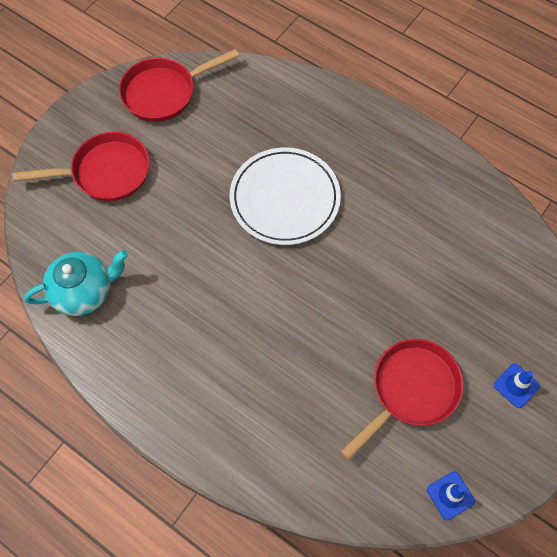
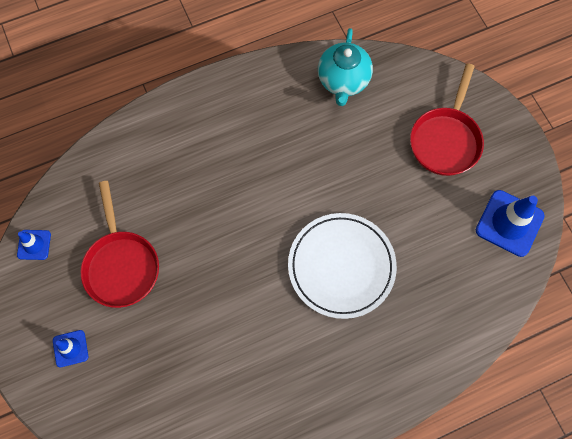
camera: 120 degrees right, 5 degrees up
(164, 92) = (509, 223): red pan -> blue traffic cone

